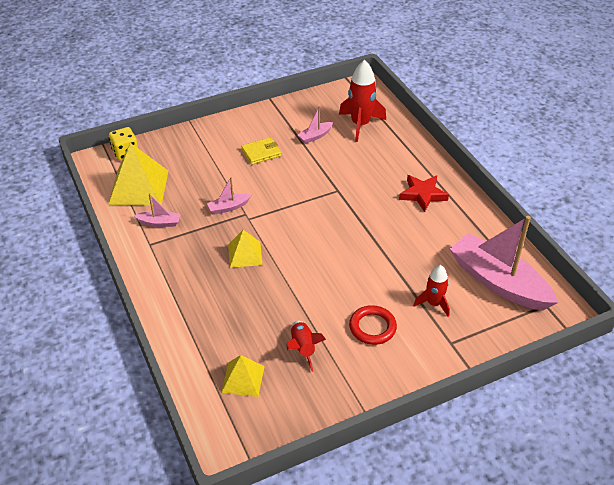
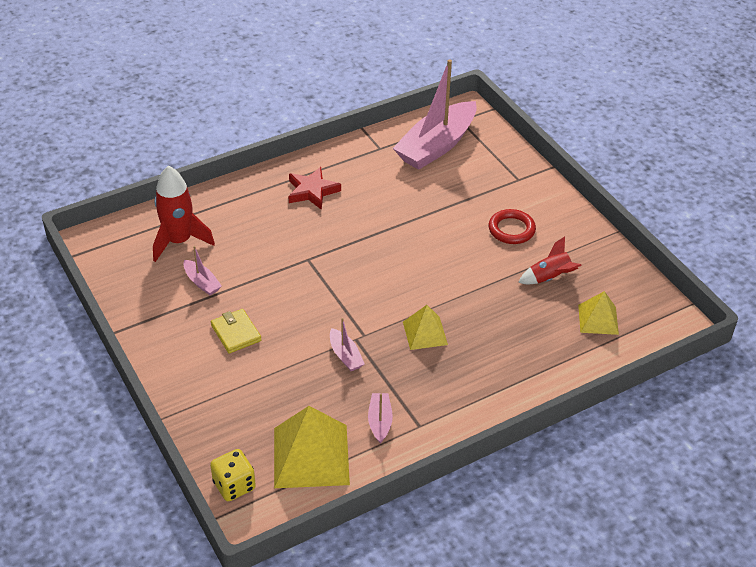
camera: 95 degrees left, 0 degrees up
(433, 303) = (472, 188): red rocket -> none

